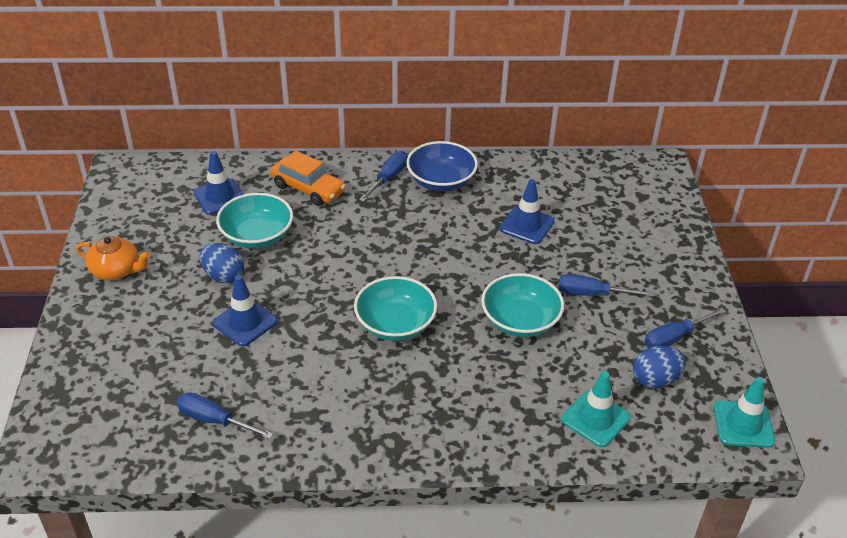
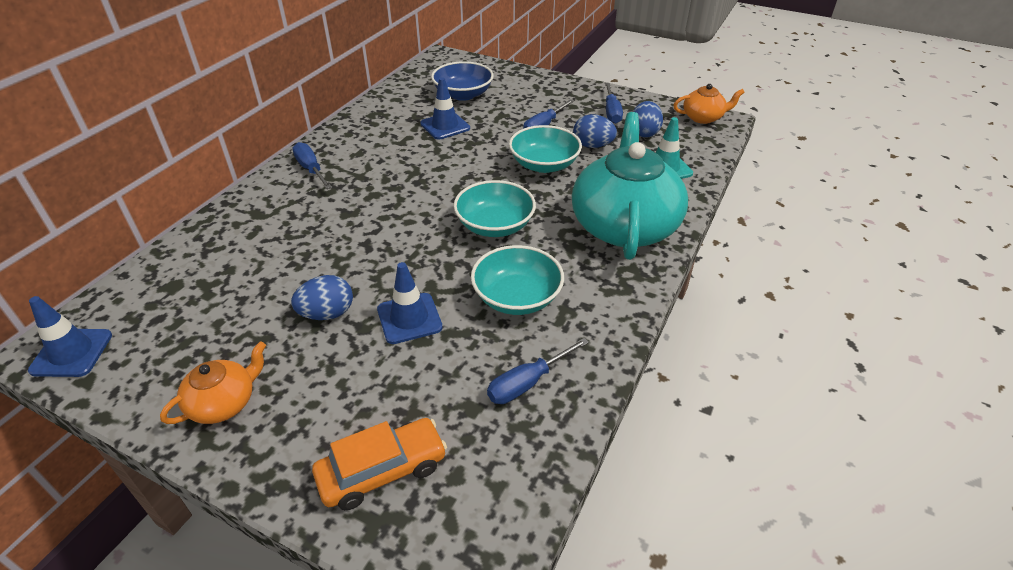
camera: 60 degrees left, 0 degrees up
(220, 197) = (203, 280): blue traffic cone -> blue traffic cone (72, 353)
(257, 236) = (294, 272): turquoise bowl -> turquoise bowl (517, 297)
(308, 189) = (266, 218): orange car -> orange car (382, 471)
(441, 181) = (348, 145): blue bowl -> blue bowl (463, 94)
(463, 416) = (624, 225): none -> turquoise teapot
(588, 345) = (592, 146): none -> blue egg
(743, 424) = (703, 117): turquoise traffic cone -> orange teapot

